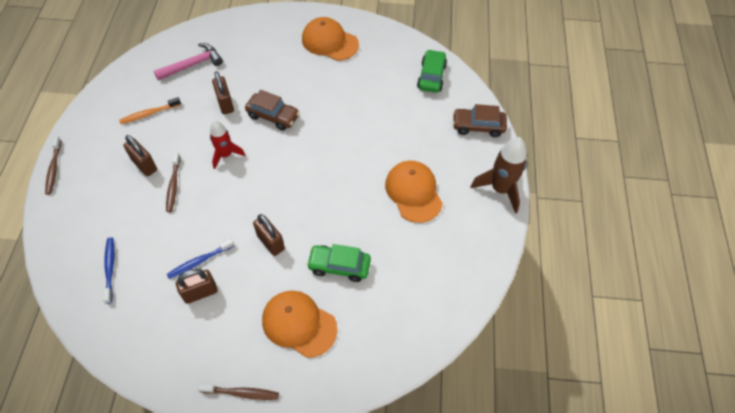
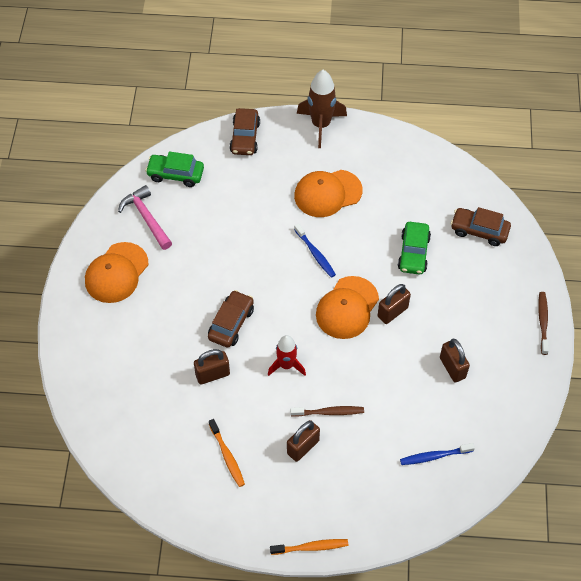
camera: 90 degrees left, 0 degrees up
(54, 168) = (311, 547): brown toothbrush -> orange toothbrush
(193, 64) = (148, 419): pink hammer -> pink hammer (146, 218)
(200, 261) = (418, 373): blue toothbrush -> blue toothbrush (315, 253)
(299, 324) = (474, 282): orange cap -> orange cap (347, 308)
(366, 336) = (479, 230): none -> brown car

